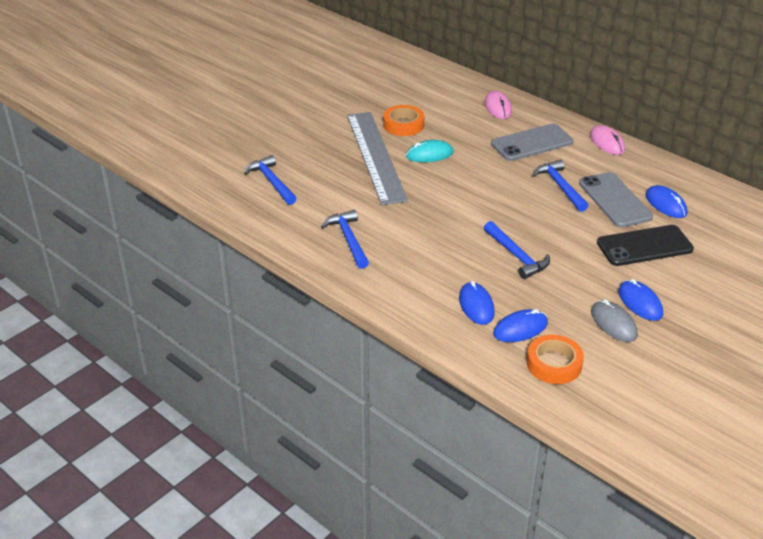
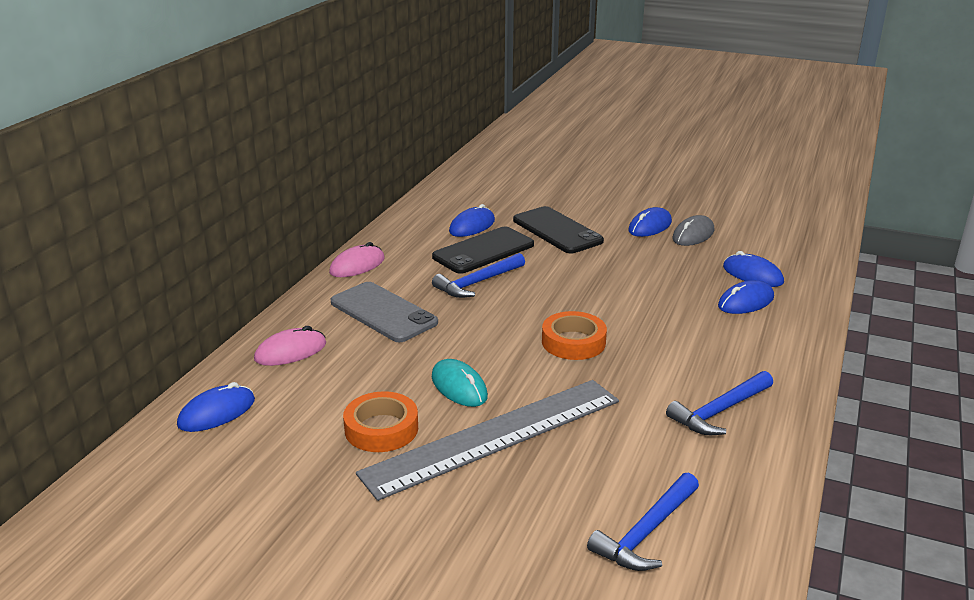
camera: 110 degrees left, 10 degrees down
(446, 83) = (217, 412): none -> blue mouse
(516, 256) = (638, 291): blue hammer -> none
(554, 364) = (780, 254): orange tape -> orange tape (573, 342)
(614, 200) = (483, 251): grey phone -> black phone

